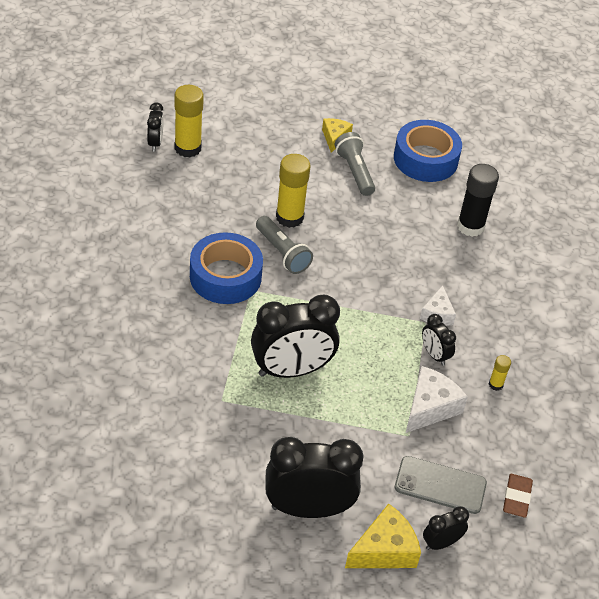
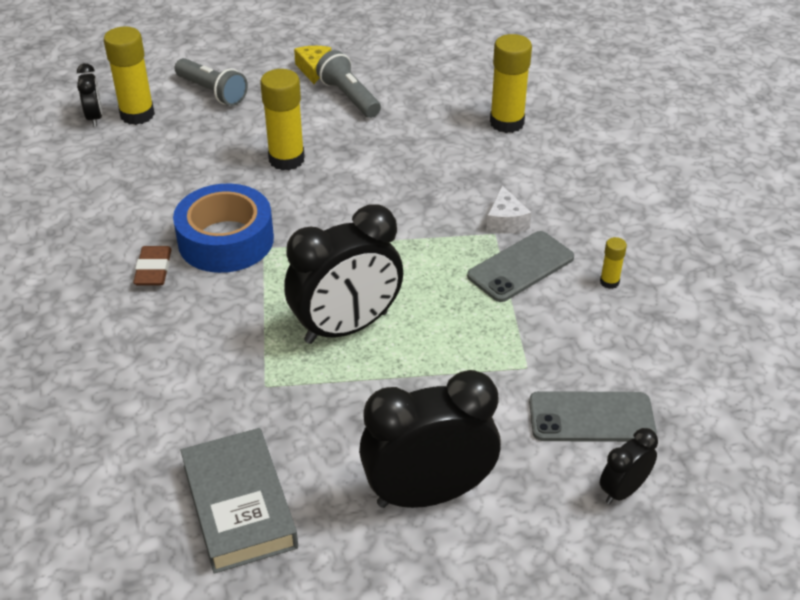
camera: 10 degrees left, 5 degrees down
(180, 482) = (239, 506): none -> grey book
(282, 253) = (290, 199): grey flashlight -> grey flashlight (212, 92)
(384, 550) = (552, 520): yellow cheese -> none
(425, 159) = (427, 68): blue tape -> none
(430, 407) = (540, 328): white cheese -> none
(434, 355) = (521, 267): black clock -> grey phone
(470, 226) = (506, 123): black glue stick -> yellow glue stick
(516, 497) = (694, 407): brown eraser -> brown eraser (153, 270)

